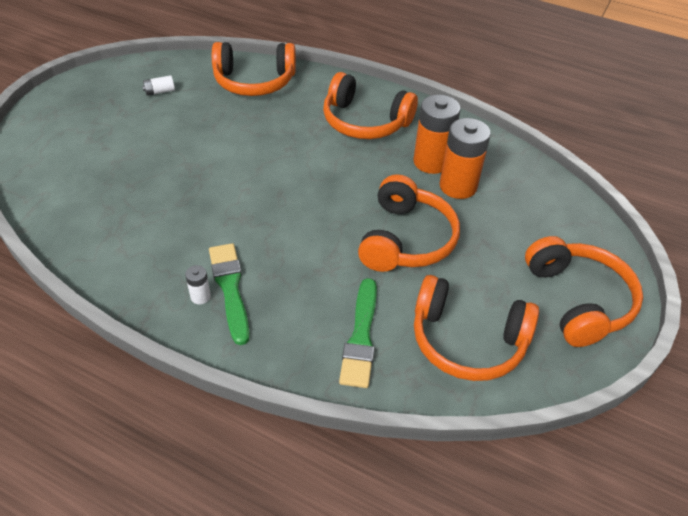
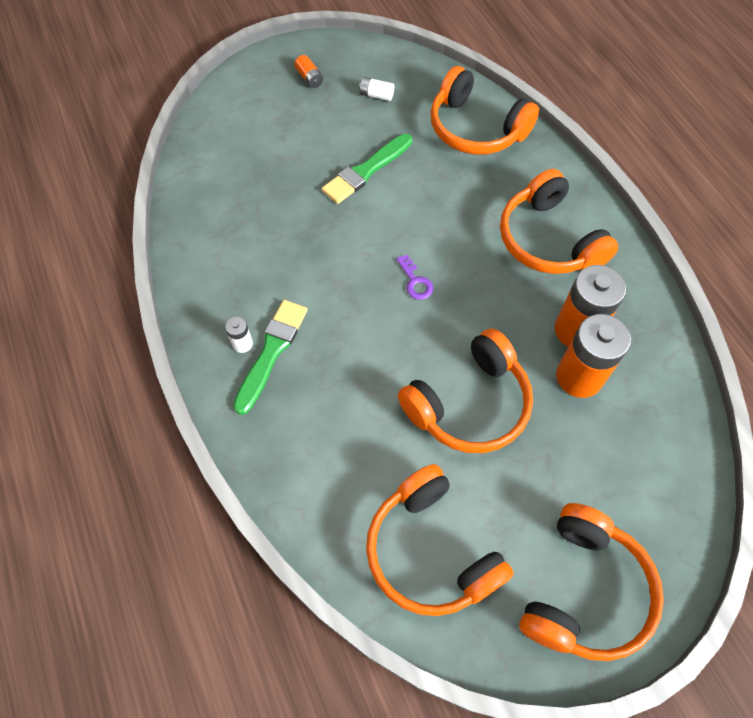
camera: 40 degrees right, 15 degrees up
(93, 102) = (309, 78): none -> orange battery
(298, 188) = (415, 282): none -> purple key
(361, 337) = (339, 477): green brush -> green brush (366, 171)

